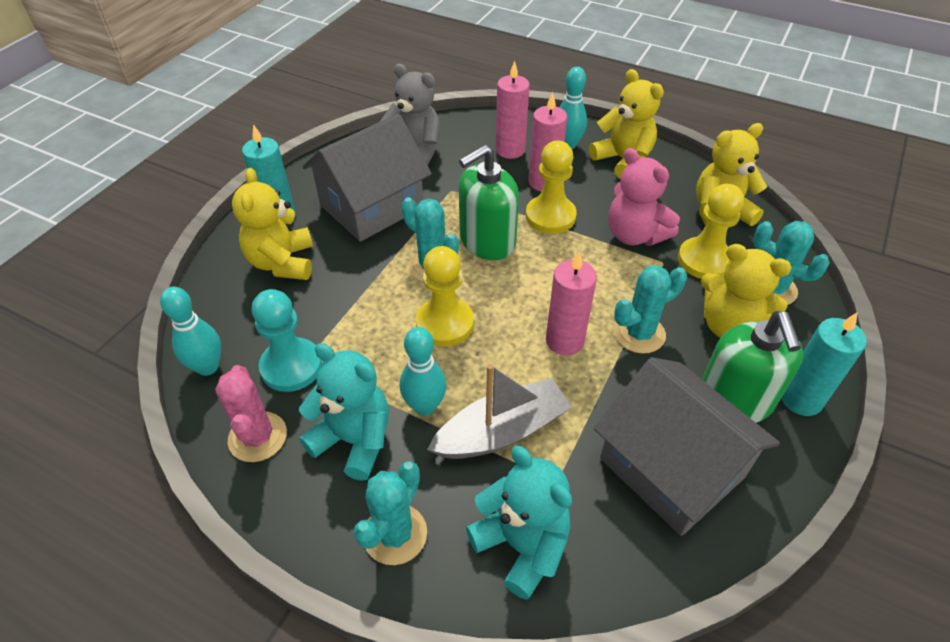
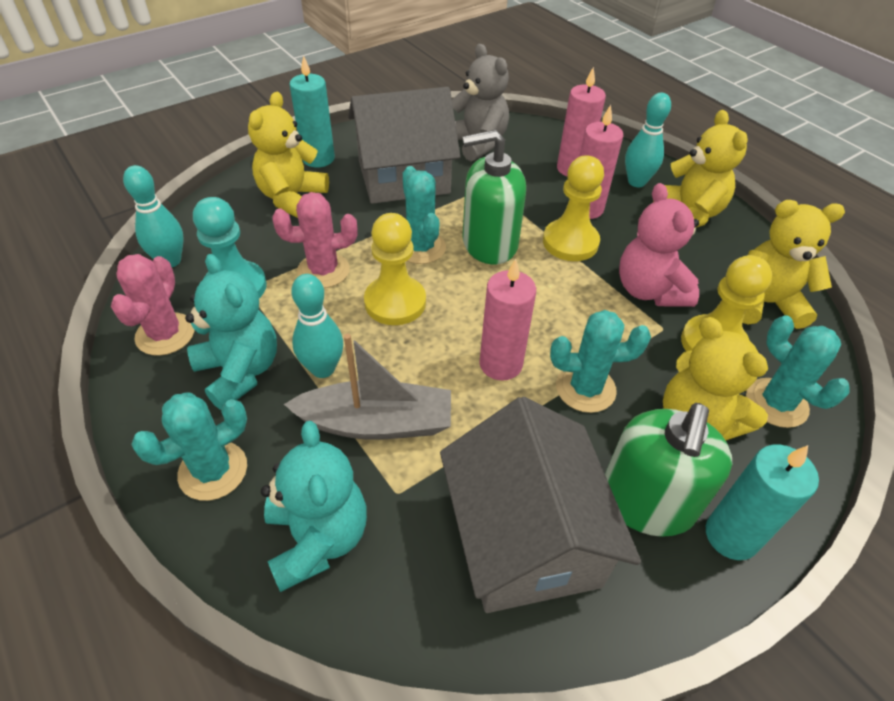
camera: 25 degrees right, 0 degrees up
(362, 319) = (323, 271): none -> pink cactus

